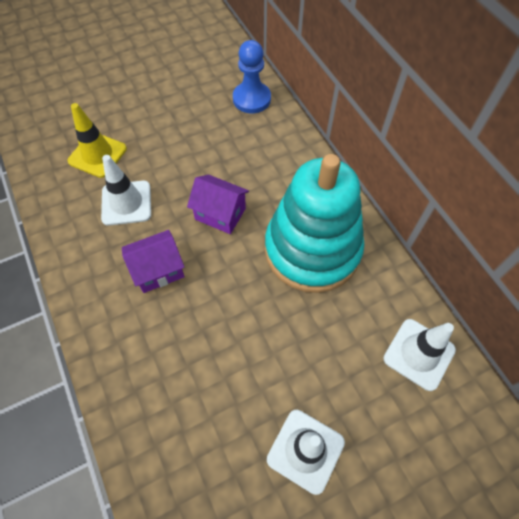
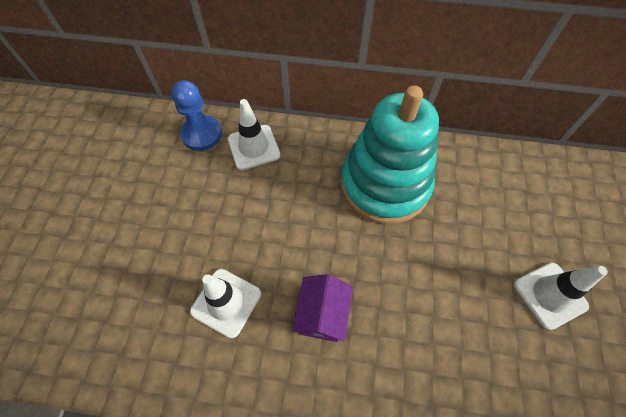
camera: 55 degrees left, 0 degrees up
(97, 155) = (144, 298): yellow traffic cone -> none
(220, 214) = (301, 229): purple house -> none
(419, 354) = (511, 175): white traffic cone -> white traffic cone (254, 147)

